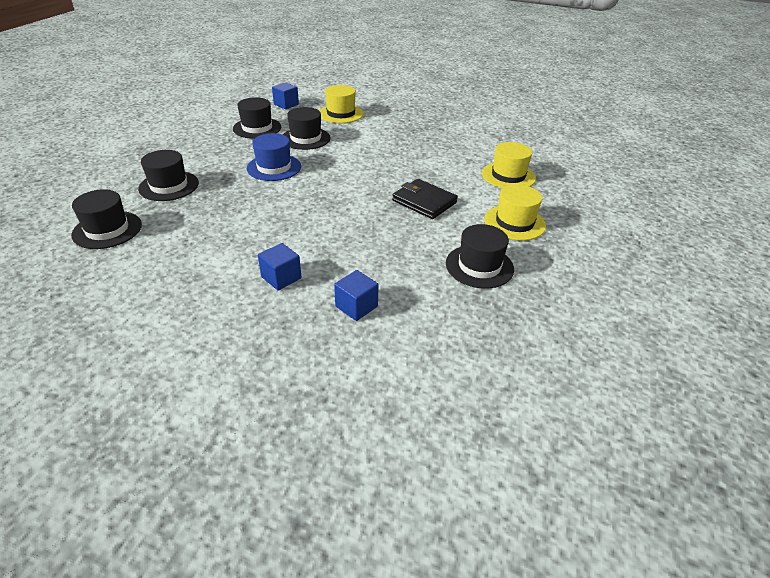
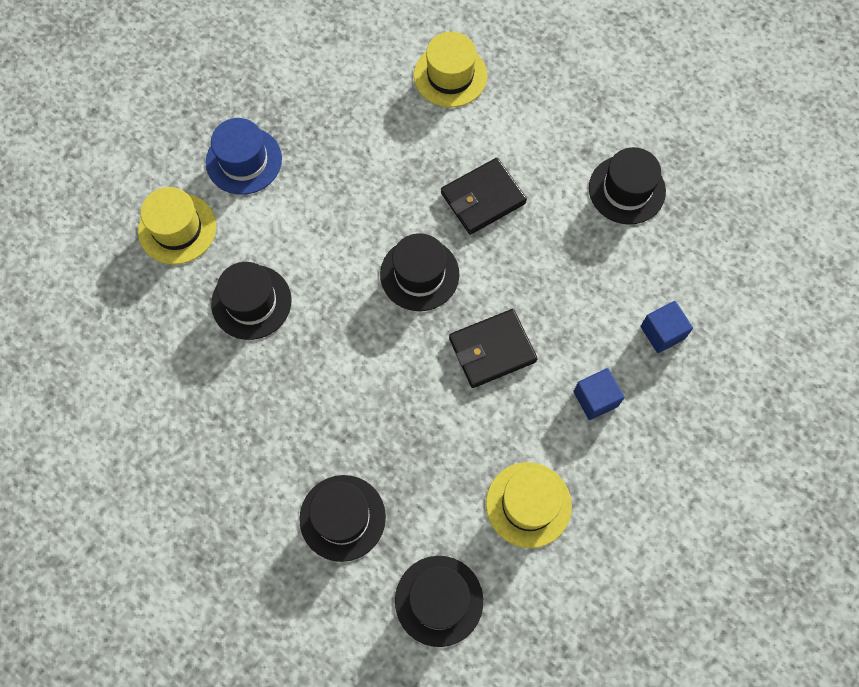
camera: 70 degrees left, 30 degrees up
(257, 128) = (186, 369): black hat -> black hat (419, 274)
(274, 167) = (332, 365): blue hat -> blue hat (244, 160)
(286, 104) = (105, 307): blue cube -> none
(306, 223) = (492, 350): none -> black wallet
(514, 222) = (556, 118): yellow hat -> yellow hat (528, 504)

